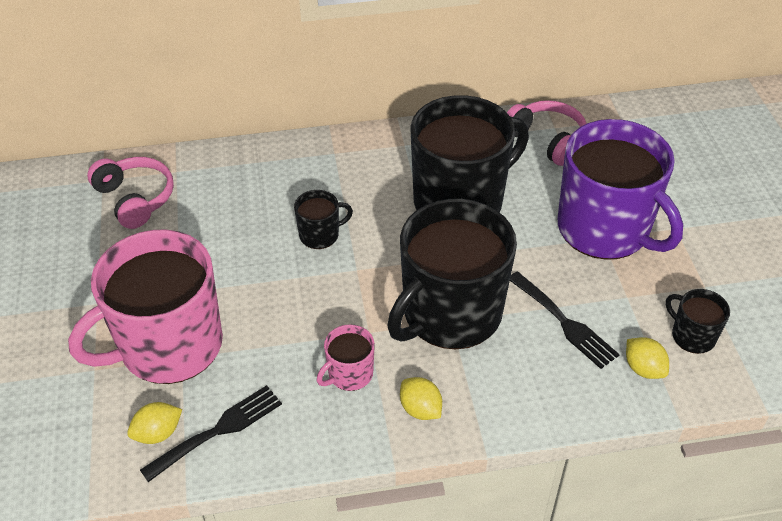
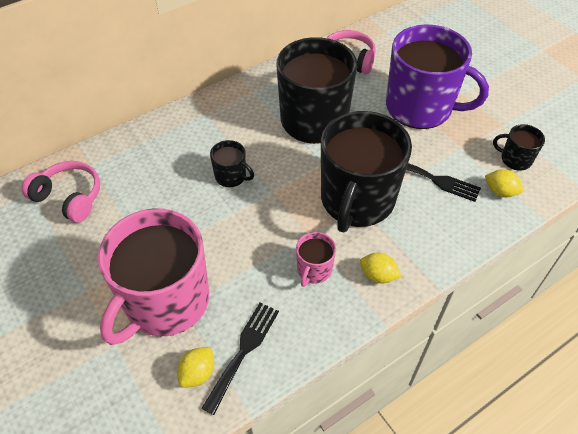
camera: 25 degrees left, 5 degrees up
(320, 235) = (231, 176): black mug -> black mug turned 75 degrees clockwise

